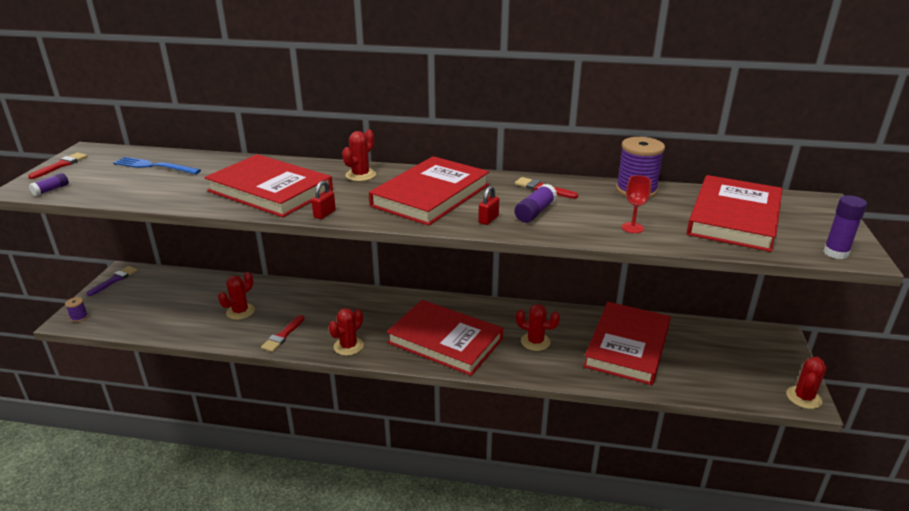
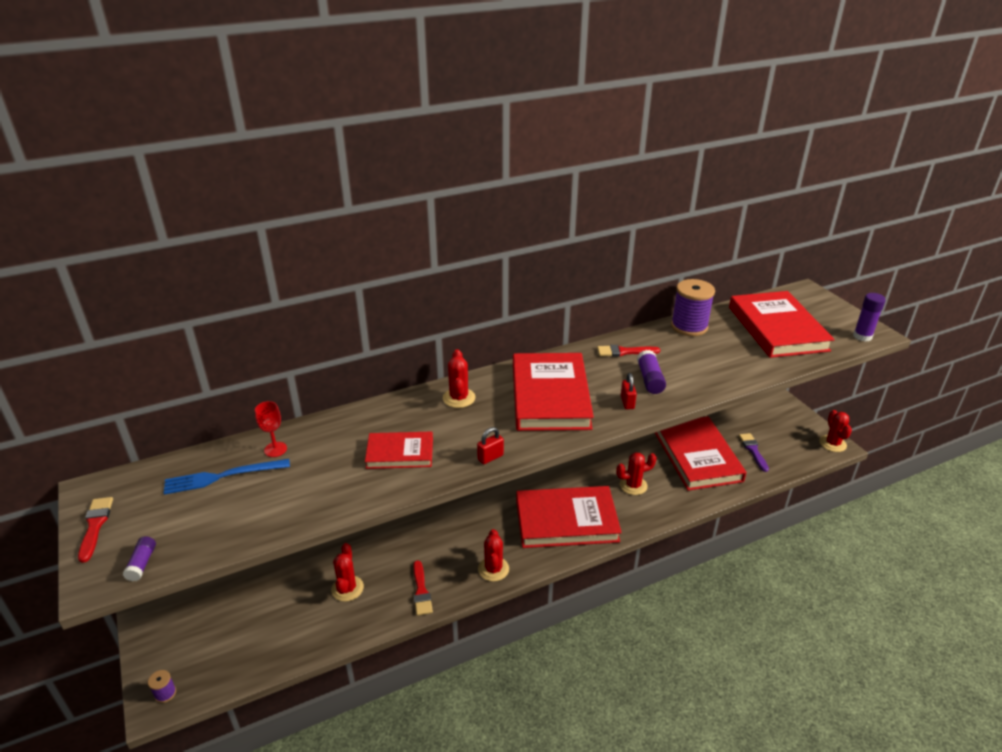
camera: 35 degrees left, 5 degrees up
(114, 280) = (149, 627): purple brush -> purple brush (753, 450)
(270, 190) = (400, 453): red book -> red book, size x0.55
(324, 214) = (490, 457): red padlock -> red padlock turned 60 degrees clockwise
(632, 228) = (730, 366): red goblet -> red goblet (275, 449)

